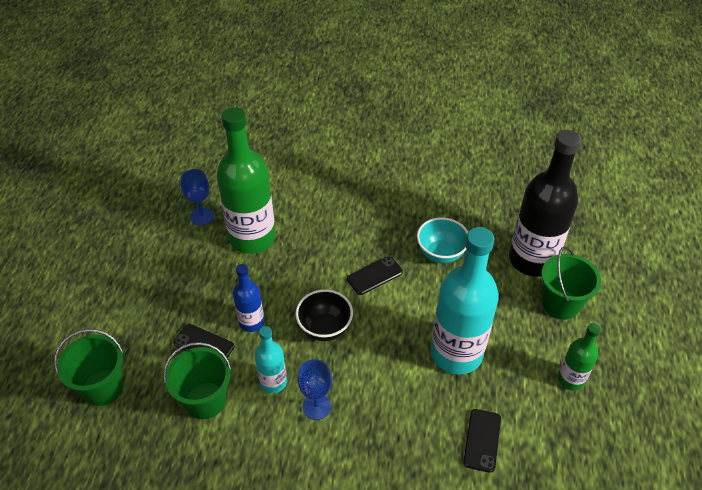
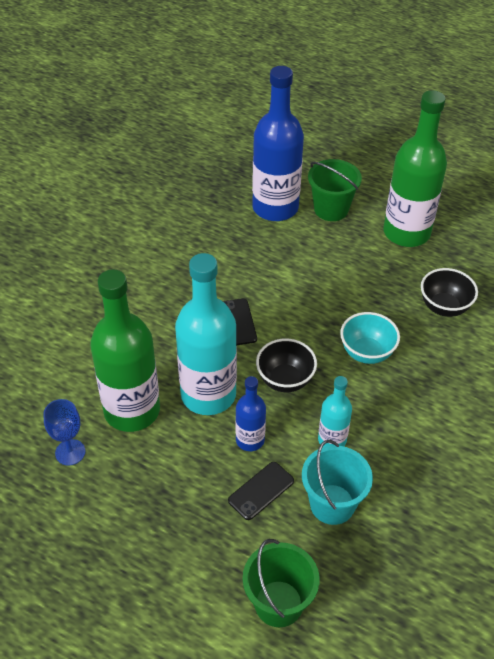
camera: 70 degrees left, 0 degrees up
(205, 400) = (332, 504): green bucket -> turquoise bucket
(316, 406) = (372, 412): blue goblet -> none
(440, 254) = (236, 265): turquoise bowl -> turquoise bowl (366, 353)
(456, 353) = (353, 293): turquoise bottle -> turquoise bottle (208, 394)
(482, 440) = (444, 307): black phone -> black bowl
(532, 260) = (275, 208): black bottle -> blue bottle
(571, 379) = (406, 232): green bottle -> green bottle, size x1.99

